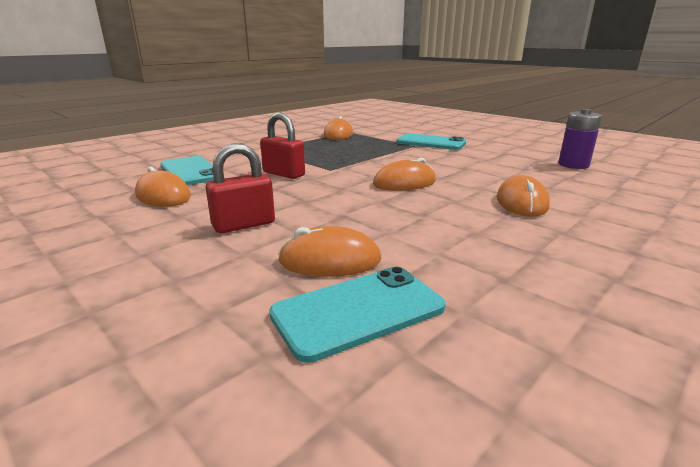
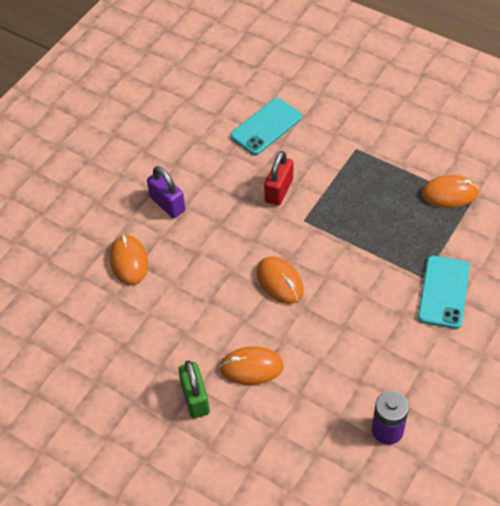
camera: 80 degrees right, 30 degrees up
(163, 195) = (207, 138): orange mouse -> none
(244, 225) = (167, 204): red padlock -> purple padlock
(358, 311) = (82, 284): turquoise phone -> none
(582, 234) = (195, 398): none -> green padlock

